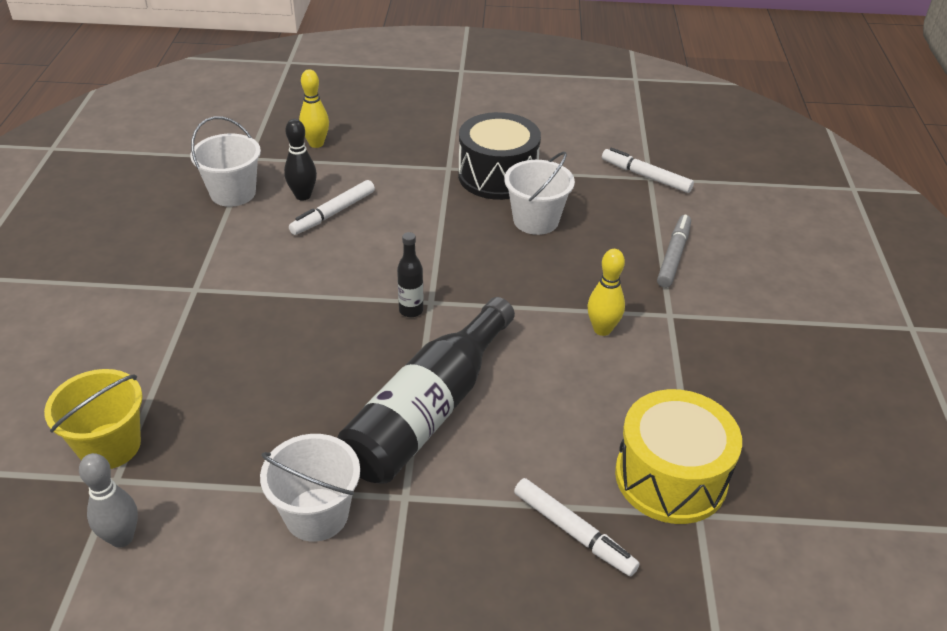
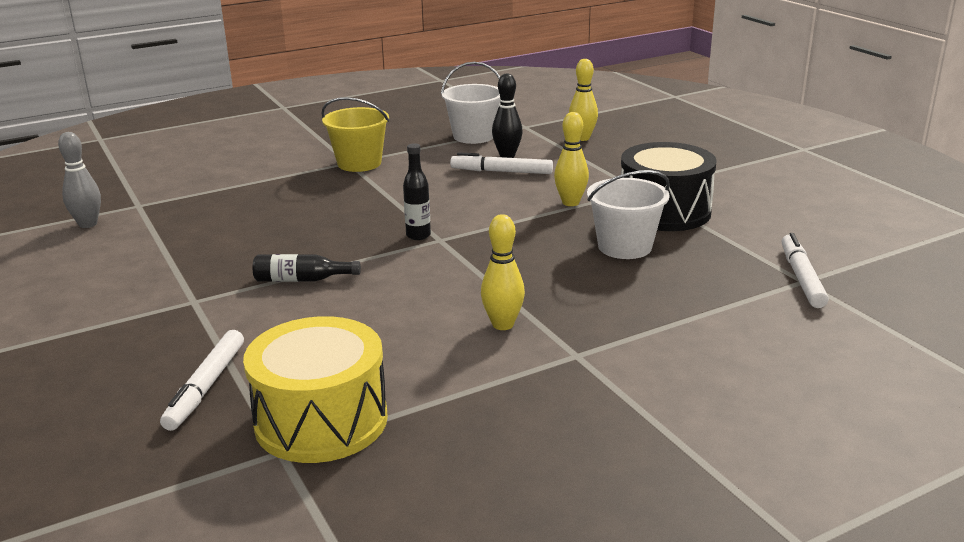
camera: 60 degrees right, 15 degrees down
(110, 446) = (167, 193): yellow bucket -> yellow bucket (359, 163)
(316, 514) = (151, 275): white bucket -> none
(428, 410) = (302, 279): black bottle -> black bottle, size x0.42
(435, 208) = (570, 203): none -> yellow bowling pin
(673, 256) = (682, 331): grey marker -> none

